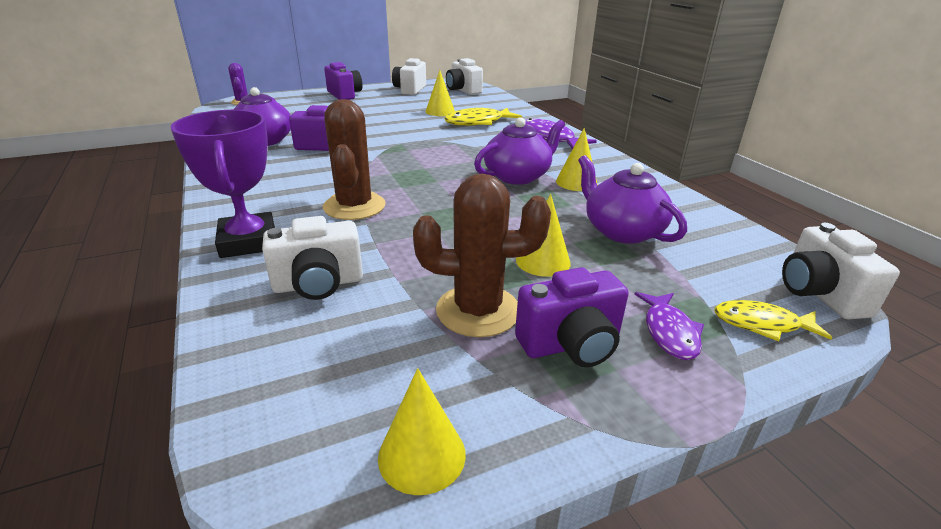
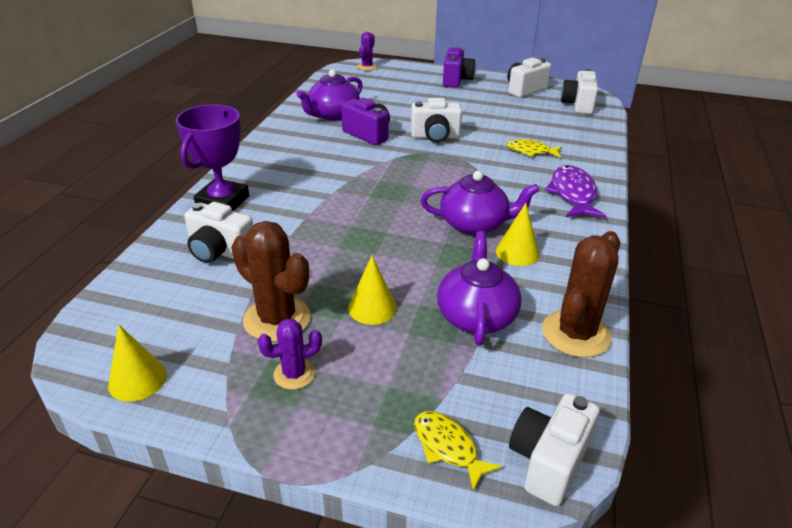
camera: 40 degrees right, 5 degrees up
(354, 206) = (315, 201): brown cactus -> brown cactus (576, 334)
(389, 132) = (435, 137): none -> white camera
(440, 111) = (514, 126): yellow cone -> none
(478, 122) = (531, 151): yellow fish -> yellow fish, size x0.65
(571, 345) = (294, 374): purple camera -> purple cactus
(669, 332) = (369, 407): purple fish -> none

